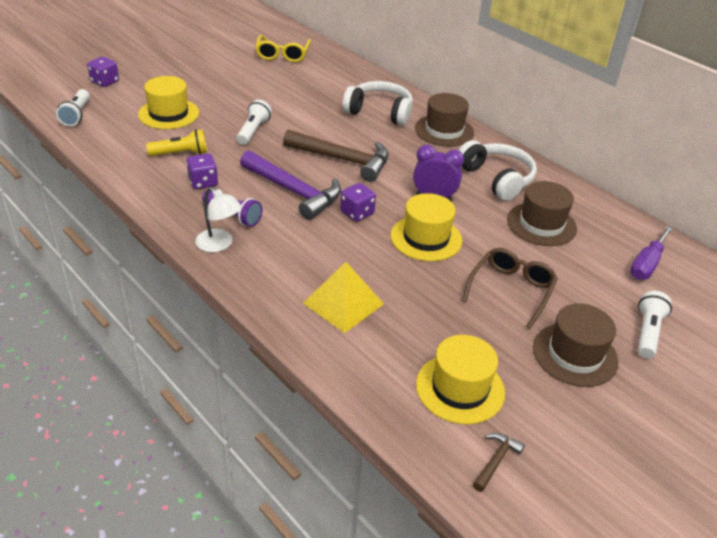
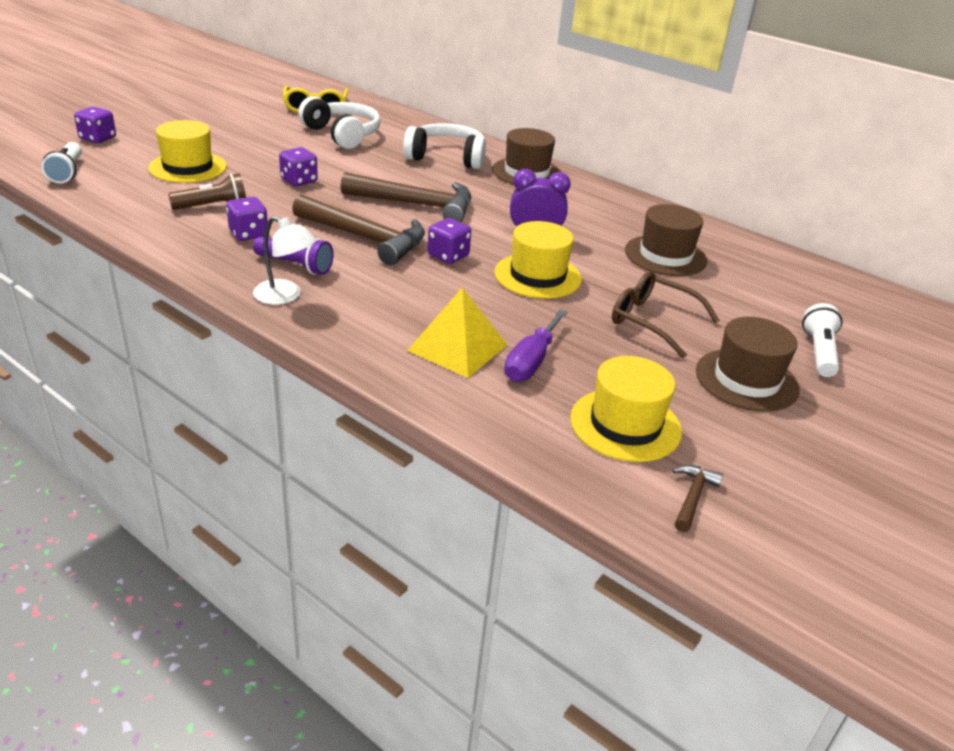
camera: 10 degrees left, 5 degrees down
(181, 154) = (213, 206): yellow flashlight -> brown flashlight
(253, 131) = (299, 180): white flashlight -> purple dice
(294, 192) = (365, 238): purple hammer -> brown hammer
(497, 179) = (601, 215): white headphones -> white headphones (342, 134)
(511, 290) = (652, 321): brown glasses -> brown glasses turned 75 degrees counterclockwise
(647, 264) = (794, 287): purple screwdriver -> purple screwdriver (531, 361)

